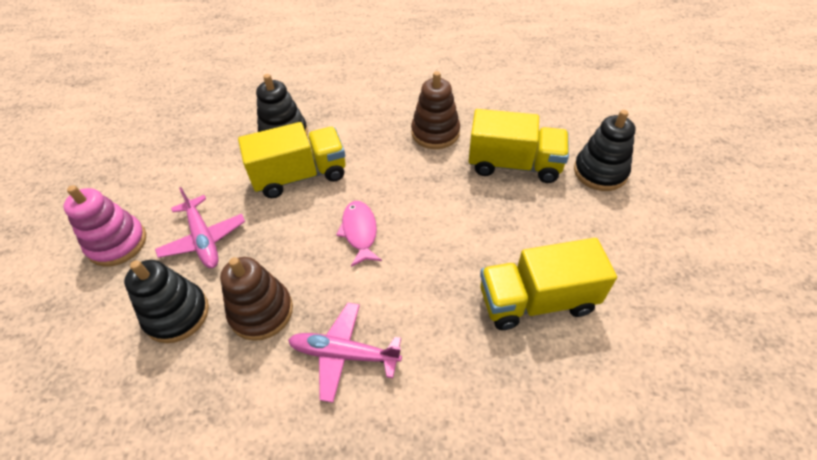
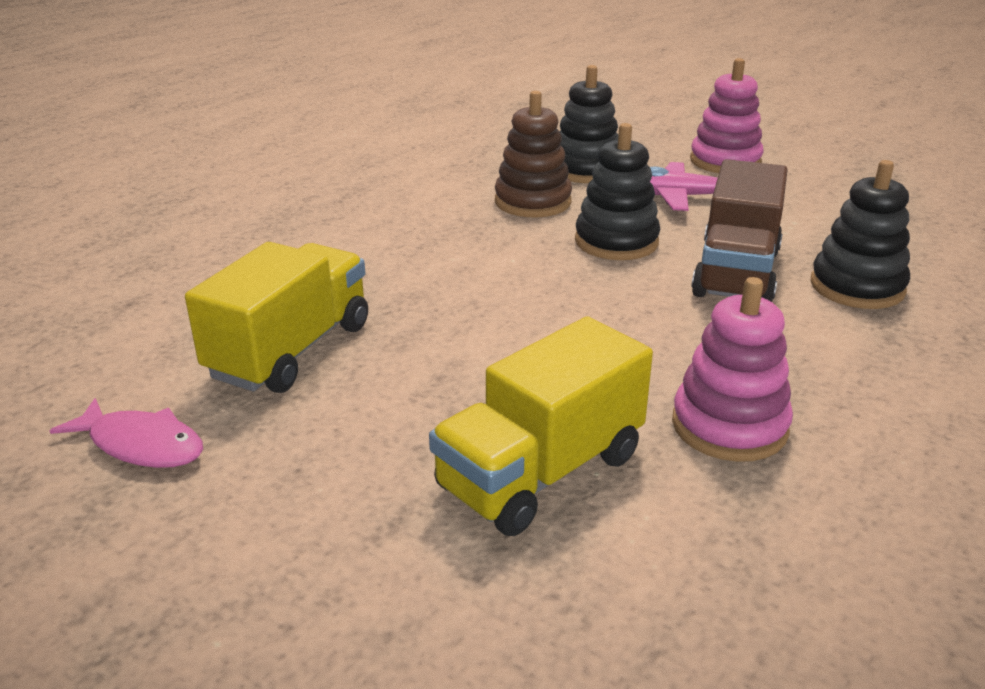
camera: 125 degrees right, 20 degrees down
(300, 176) = (736, 273): yellow truck -> brown truck
(344, 354) = (421, 224): pink plane -> none
(360, 232) = (572, 279): pink fish -> pink fish (141, 445)
(435, 133) = (729, 426): brown stacking toy -> pink stacking toy
(600, 172) = (386, 576): black stacking toy -> black stacking toy (616, 242)

